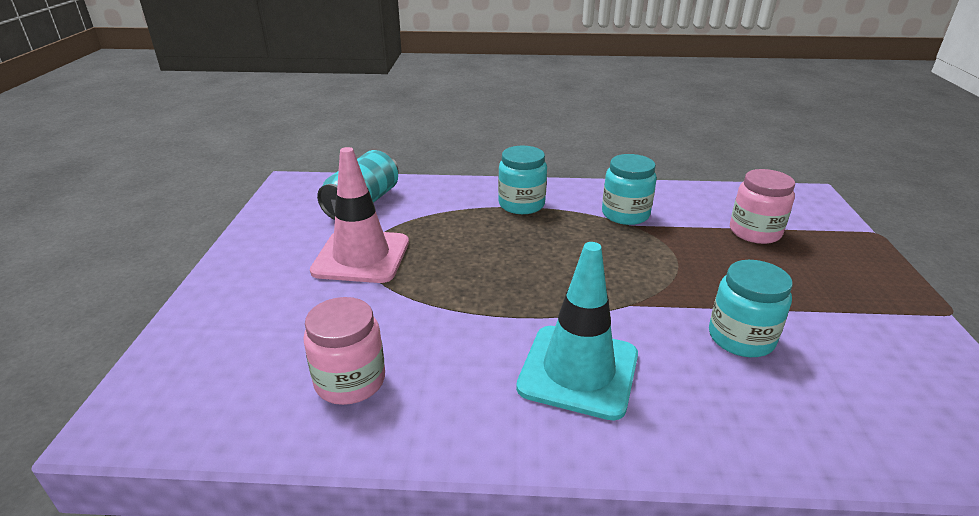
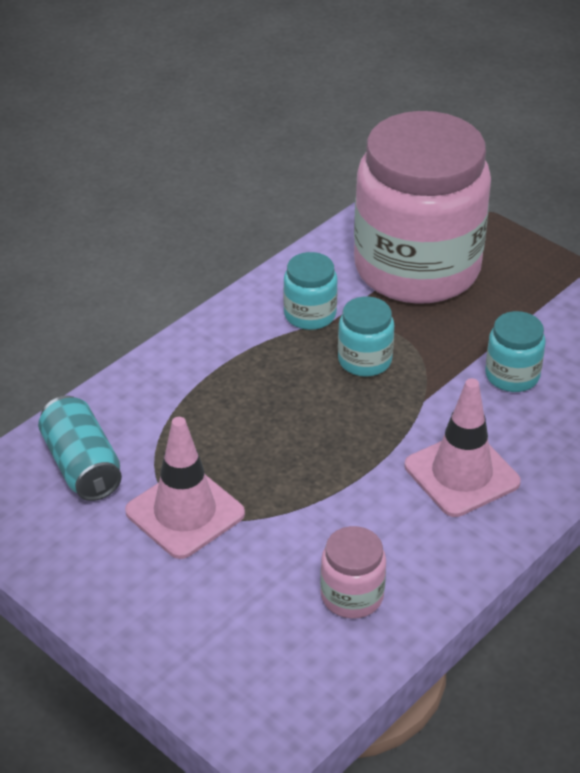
camera: 50 degrees left, 10 degrees up
(521, 204) = (217, 363): turquoise jar -> turquoise jar (364, 360)
(578, 371) = (461, 474): turquoise traffic cone -> pink traffic cone
(755, 232) = (417, 268): pink jar -> pink jar, size x2.50

